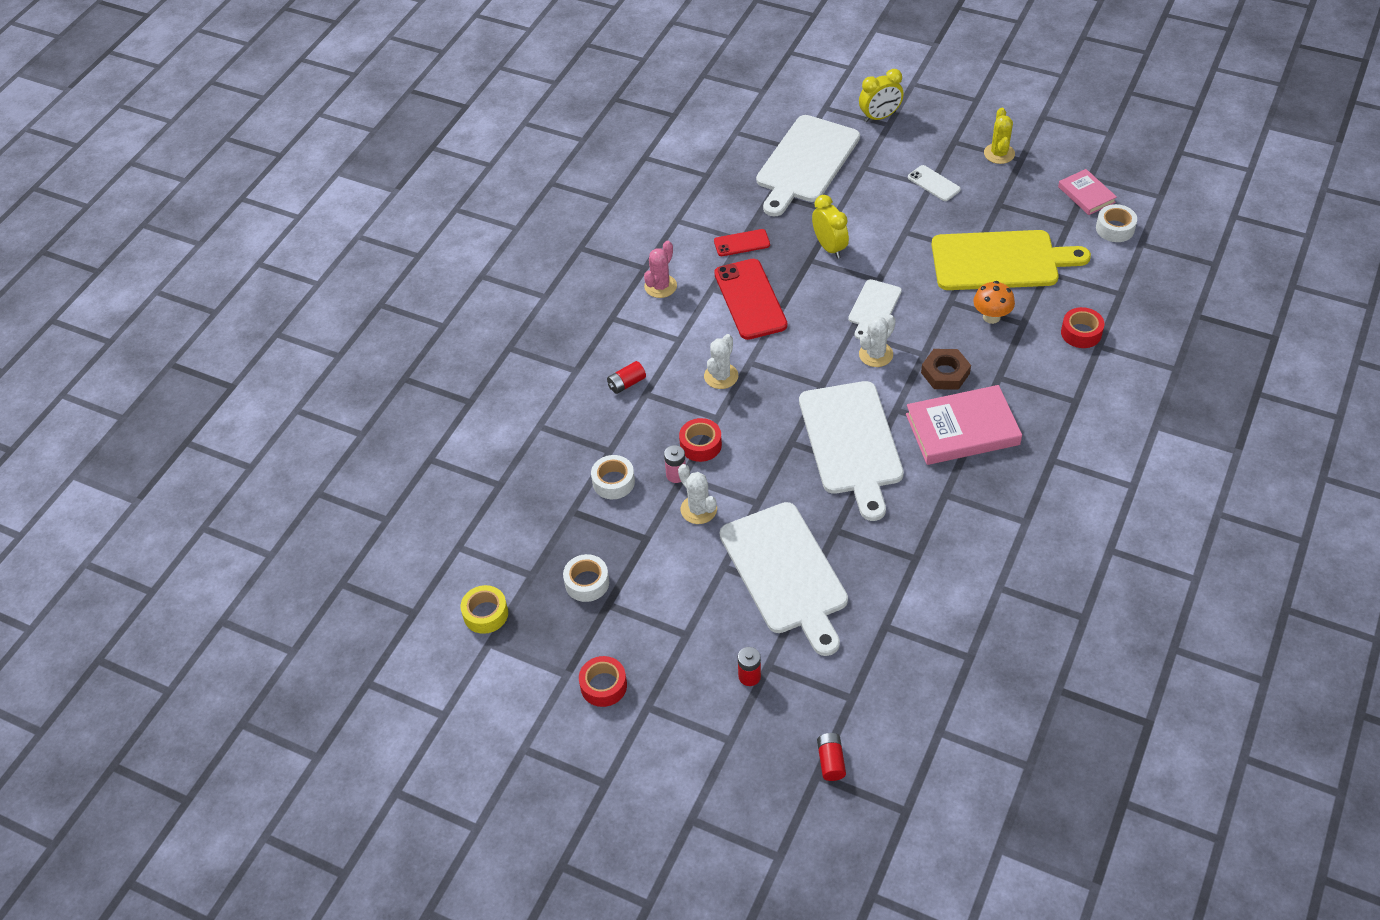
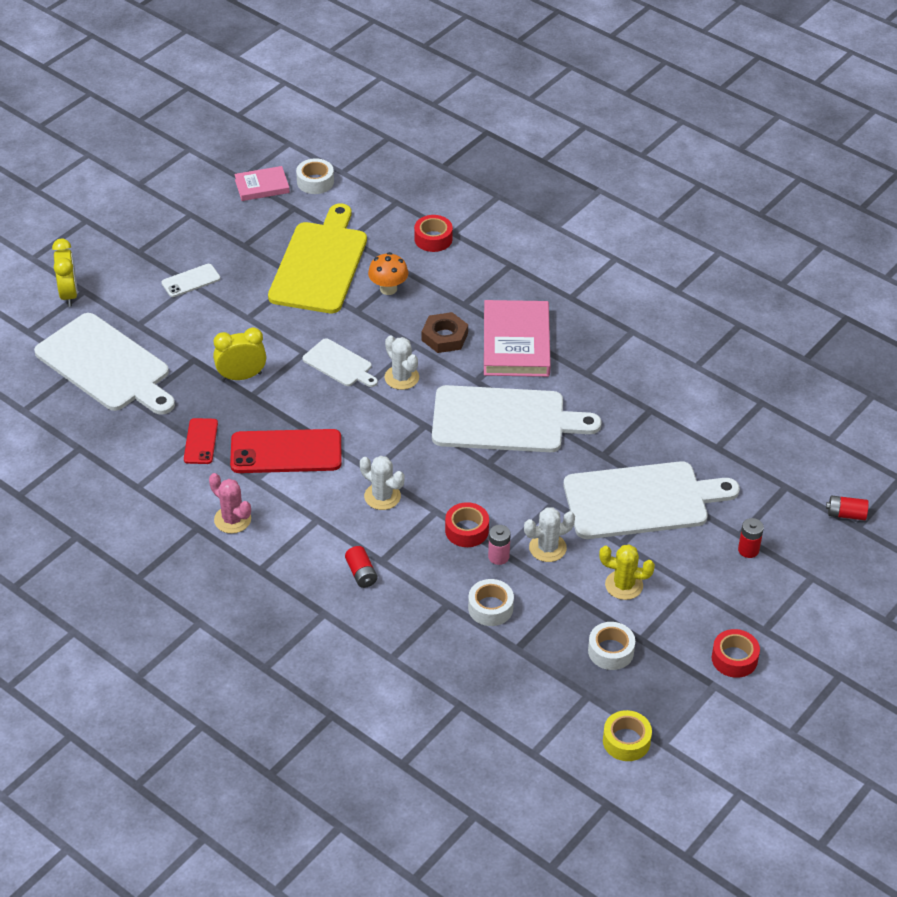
camera: 80 degrees left, 5 degrees down
(999, 154) = (174, 226): yellow cactus -> yellow cactus (624, 585)

